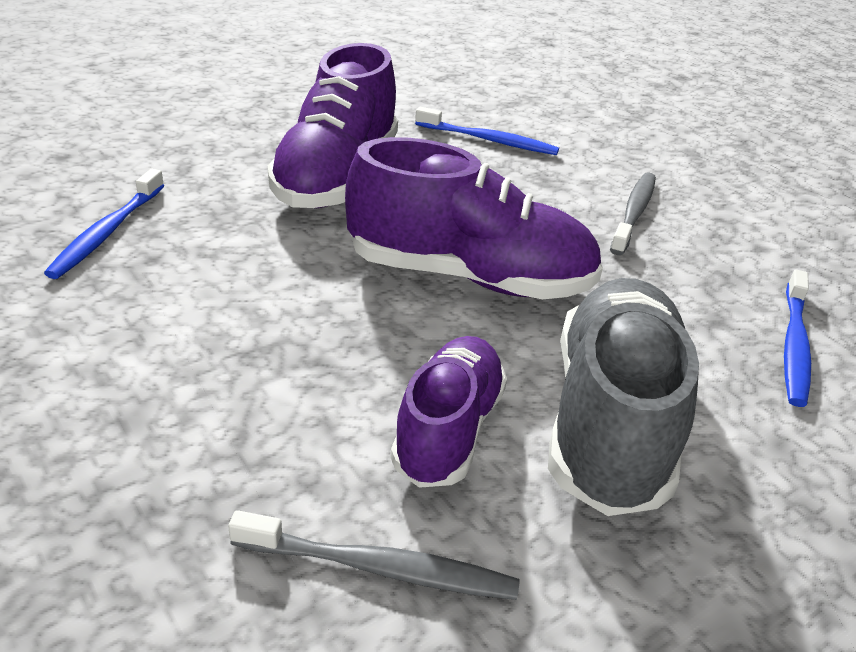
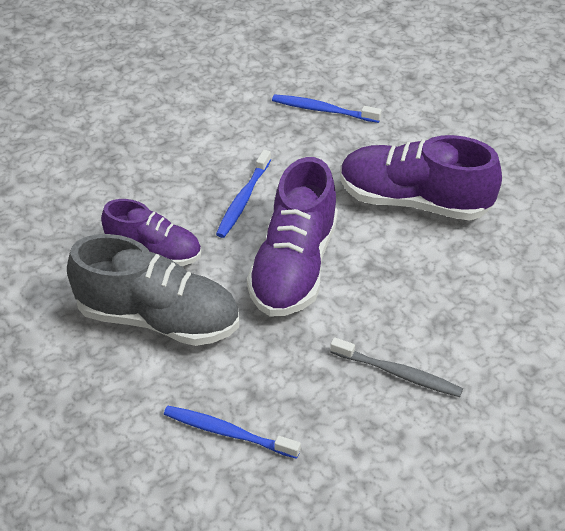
camera: 95 degrees right, 10 degrees up
(380, 568) = (74, 227): grey toothbrush -> none
(489, 140) = (506, 290): blue toothbrush -> blue toothbrush (243, 200)

